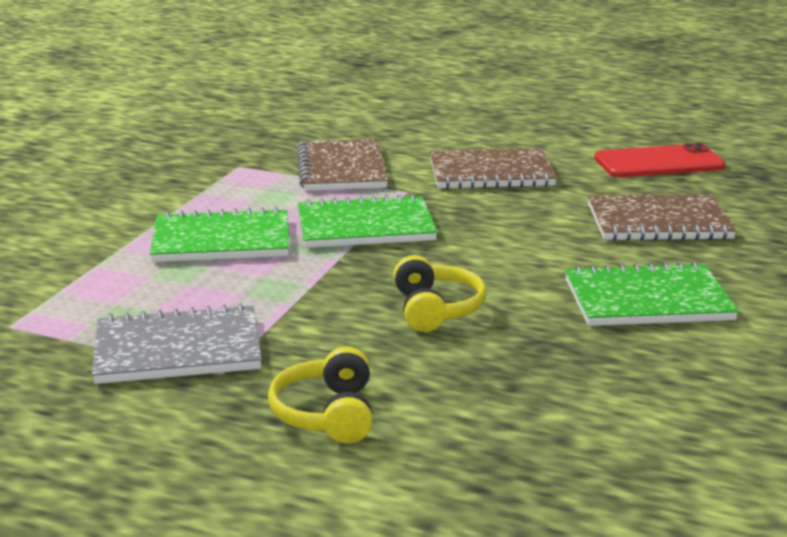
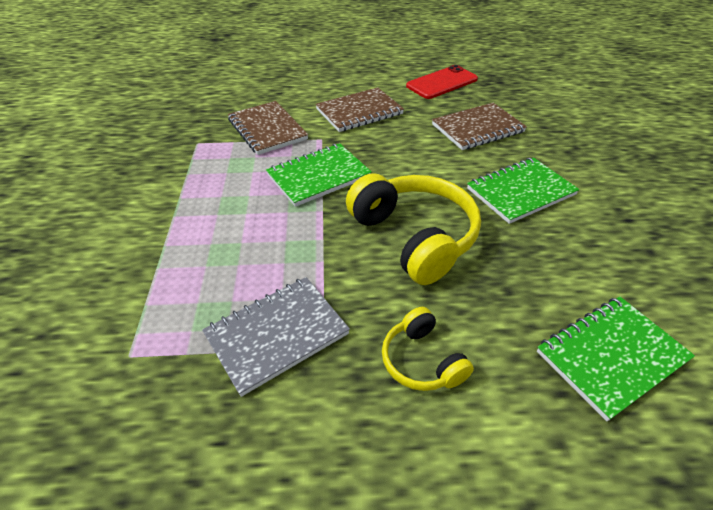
camera: 25 degrees left, 20 degrees up
(221, 240) = (233, 215): green notebook -> green notebook (611, 356)
(436, 309) = (414, 237): yellow headphones -> yellow headphones, size x1.88

